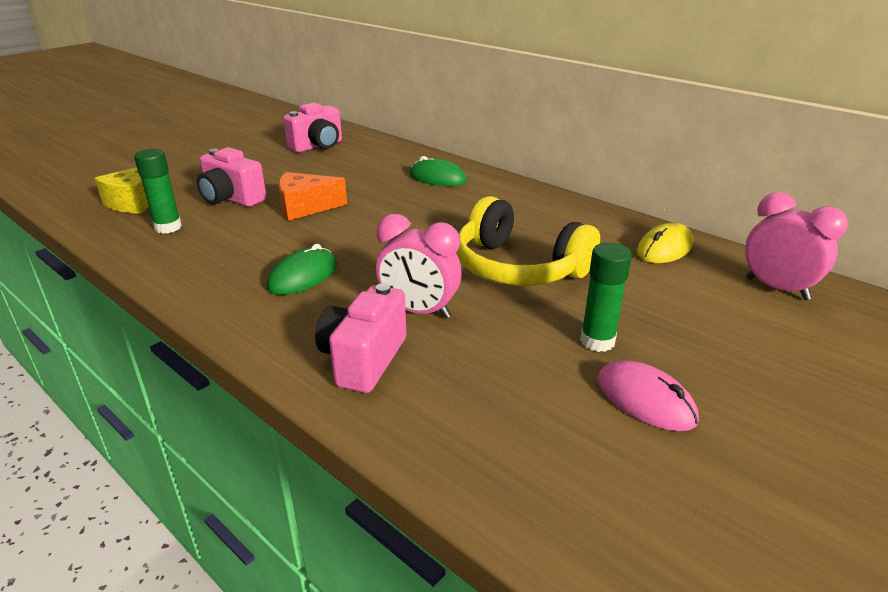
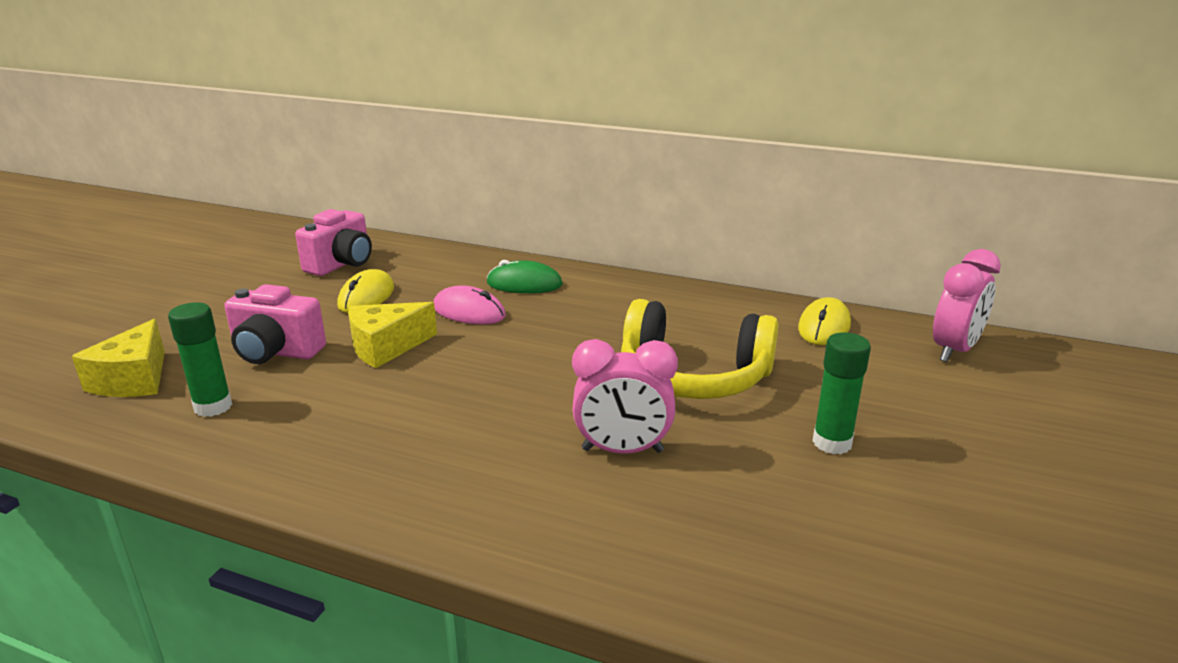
camera: 20 degrees left, 5 degrees down
(303, 276) = (450, 436): green mouse -> none
(305, 207) = (386, 347): orange cheese -> yellow cheese
(318, 171) = (366, 297): none -> yellow mouse
(363, 360) = (602, 523): pink camera -> none
(645, 400) = (920, 495): pink mouse -> pink mouse (469, 312)
(777, 288) = (954, 350): pink clock -> pink clock turned 105 degrees clockwise

